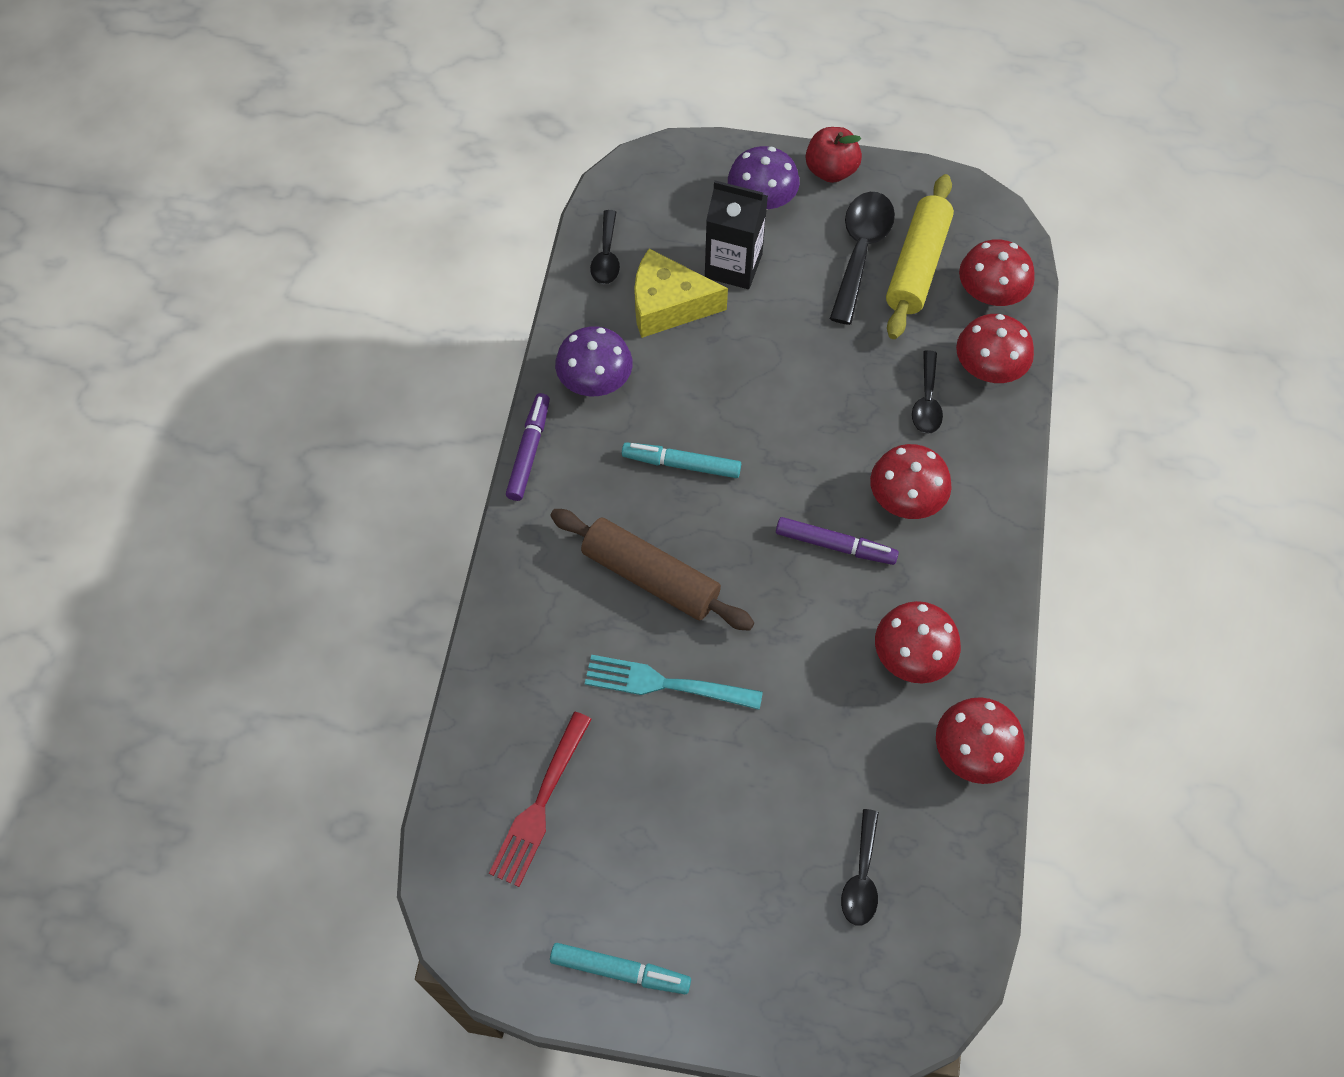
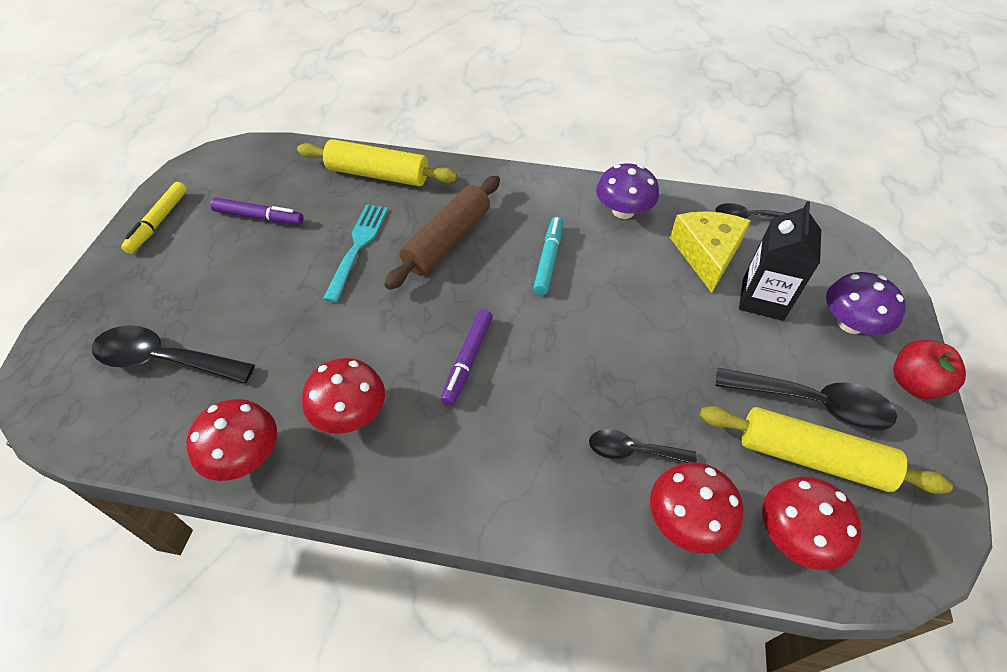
camera: 90 degrees right, 10 degrees down
(517, 677) = (378, 174): none -> yellow rolling pin
(529, 451) = (556, 177): purple marker -> purple marker (259, 217)
(540, 804) = (285, 186): red fork -> none
(620, 970) = (158, 222): turquoise marker -> yellow marker
(861, 876) = (165, 360): black spoon -> black spoon, size x1.68
(905, 498) = (516, 421): red mushroom -> none

